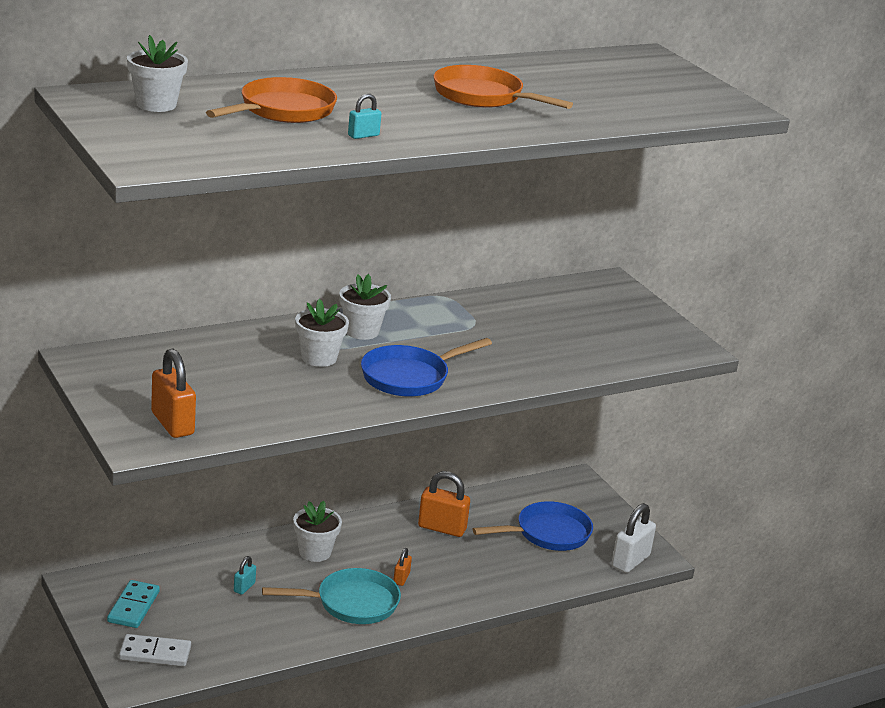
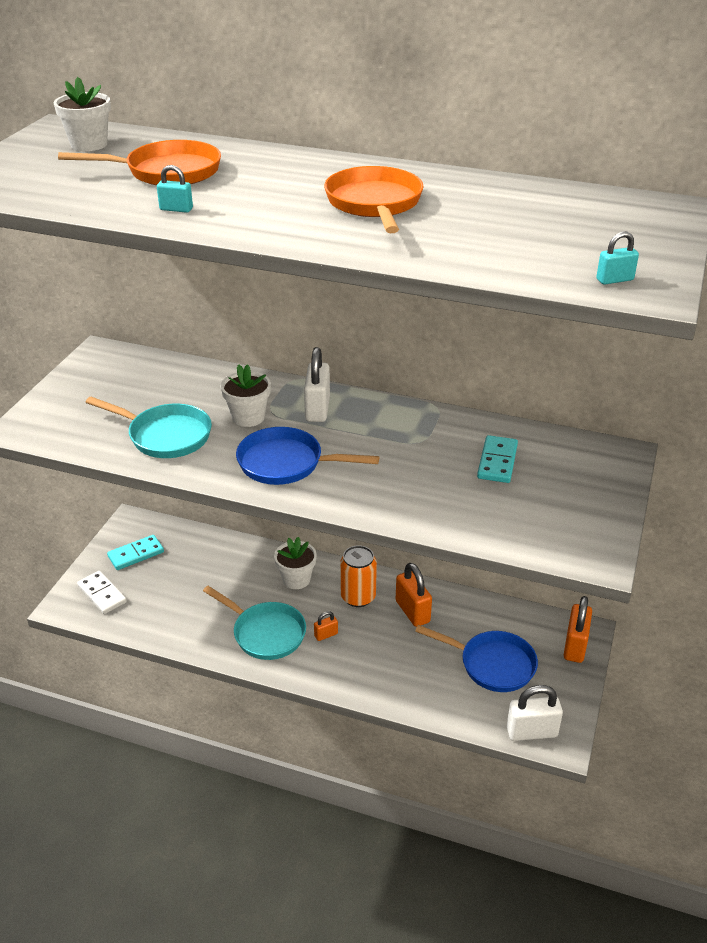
camera: 50 degrees right, 10 degrees up
(172, 423) = (66, 423): orange padlock -> orange padlock (575, 646)
(244, 587) = (216, 579): turquoise padlock -> turquoise padlock (614, 280)
(278, 397) = (165, 436): none -> turquoise pan
(362, 331) = (317, 409): white flower pot -> white padlock
(385, 539) = (358, 597): none -> orange can
(546, 317) = (497, 462): none -> turquoise domino

